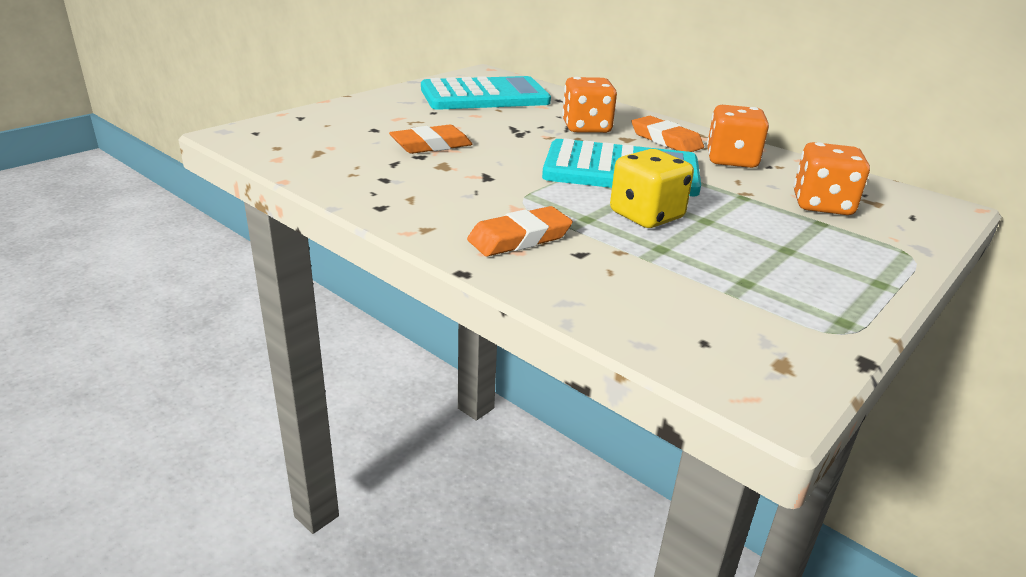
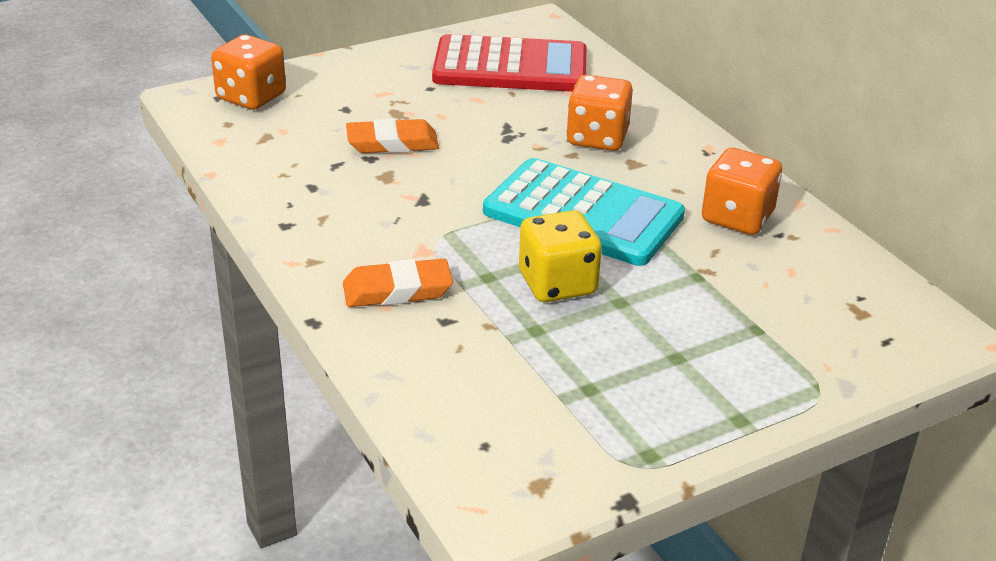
camera: 20 degrees right, 5 degrees up
(484, 96) = (510, 67): turquoise calculator -> red calculator
(666, 140) = (681, 172): orange eraser -> none
(822, 205) = (785, 304): orange dice -> orange dice (251, 97)

